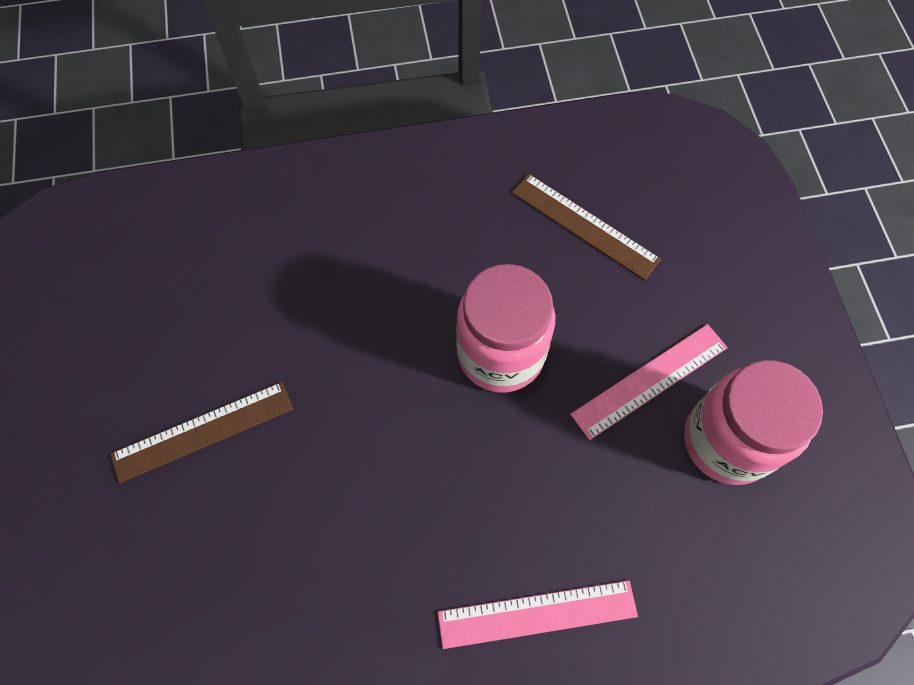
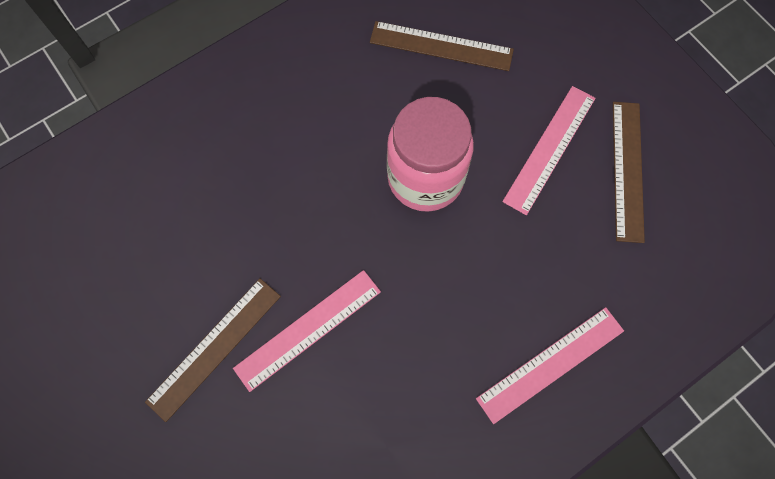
camera: 25 degrees left, 5 degrees up
(302, 455) = (308, 329): none -> pink ruler
(727, 441) = (627, 170): pink jar -> brown ruler

